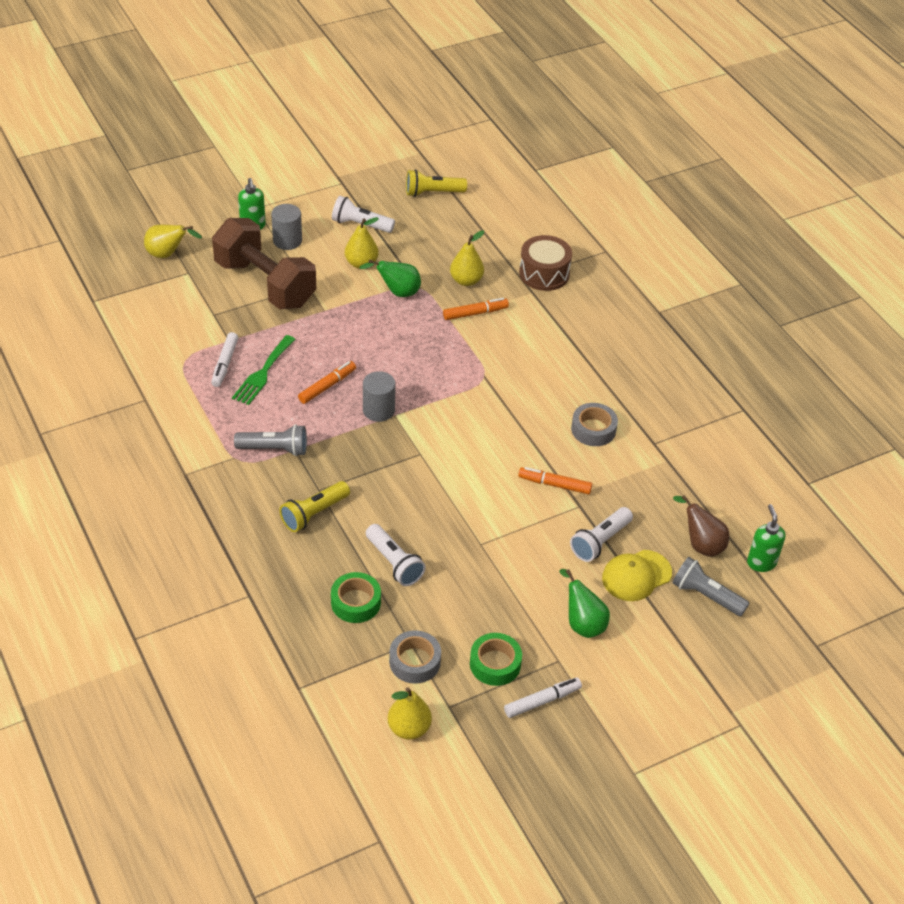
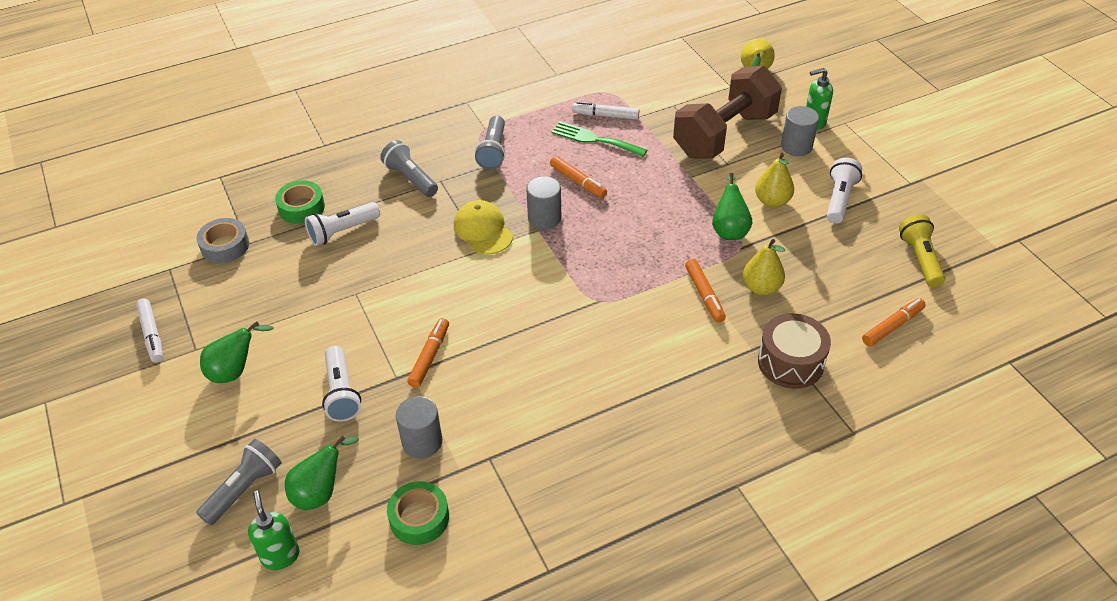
camera: 95 degrees right, 0 degrees up
(314, 514) = (410, 178): yellow flashlight -> grey flashlight
(409, 728) = (155, 242): yellow pear -> none
(495, 664) = (205, 301): green tape -> green tape (419, 518)
(504, 218) = (892, 326): none -> orange marker
(593, 429) = (514, 397): grey tape -> none
(600, 542) = (341, 393): white flashlight -> white flashlight turned 150 degrees counterclockwise
(636, 575) = (287, 423): yellow cap -> yellow cap (483, 230)
(644, 484) = (422, 442): none -> grey cylinder
(701, 544) = (320, 492): brown pear -> green pear
(761, 562) = (280, 556): green soap dispenser -> green soap dispenser turned 105 degrees counterclockwise

